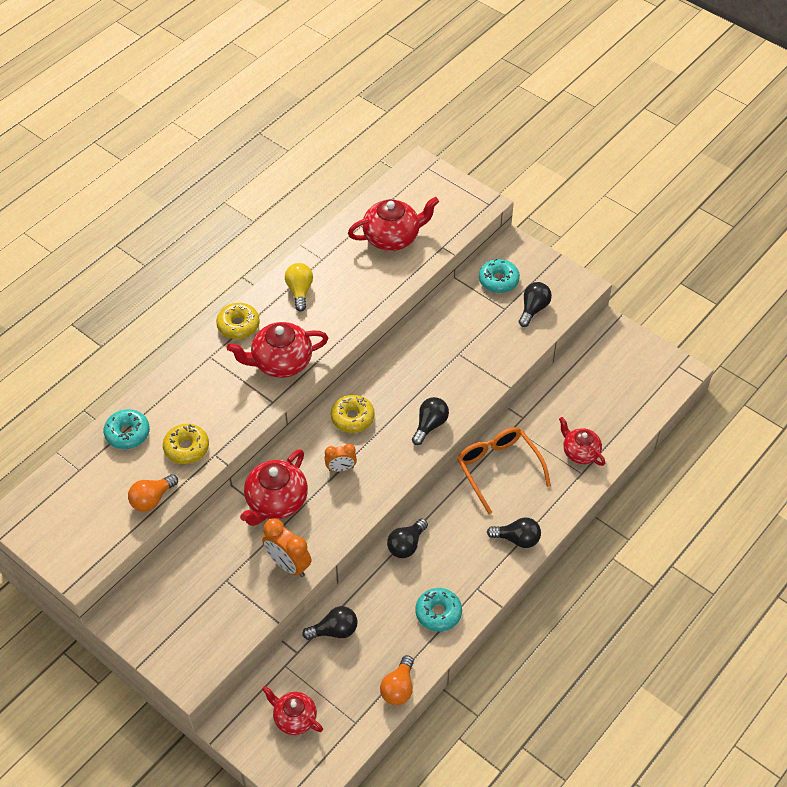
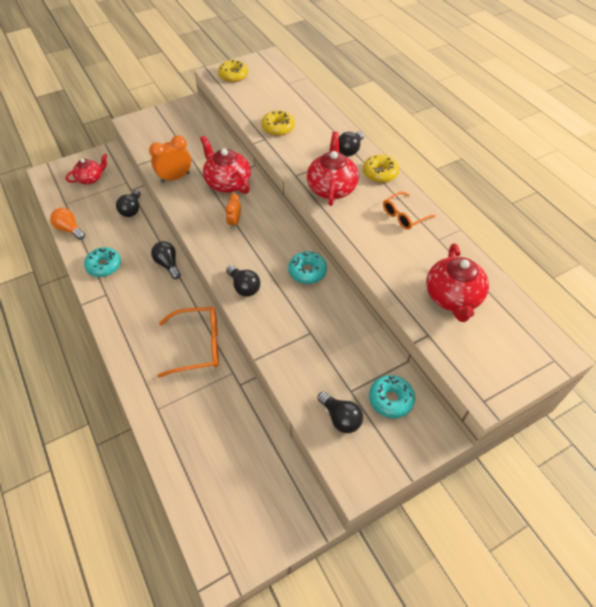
camera: 110 degrees right, 0 degrees up
(127, 433) = (305, 105): turquoise donut -> turquoise donut (307, 271)
(152, 499) = (246, 107): orange light bulb -> none
(300, 291) = (404, 216): yellow light bulb -> orange glasses
(352, 418) = (277, 241): yellow donut -> yellow donut (233, 75)
(517, 539) = (127, 335): black light bulb -> black light bulb (350, 150)
(580, 452) = (178, 417): red teapot -> none

